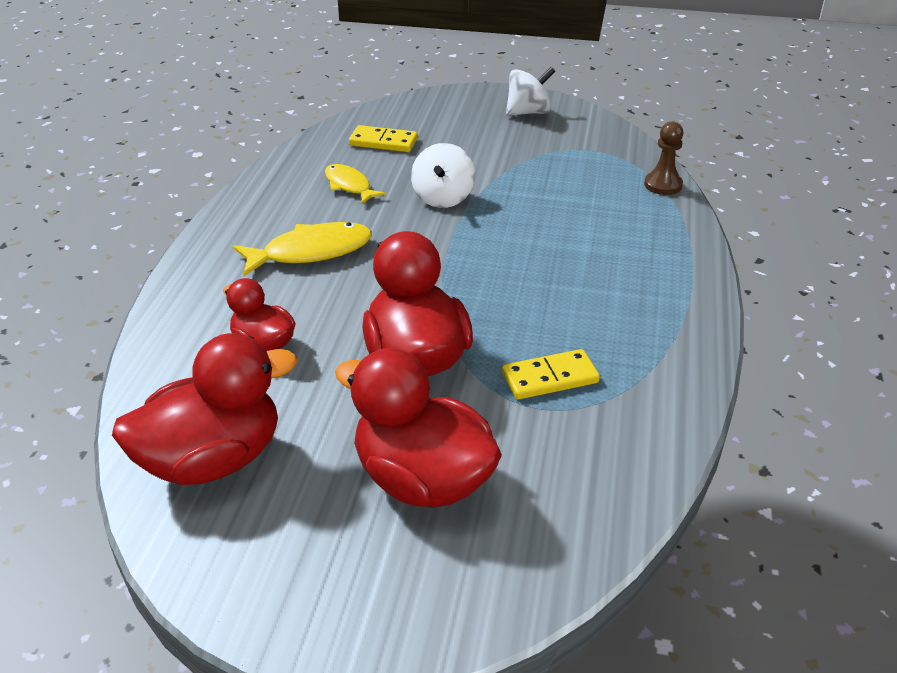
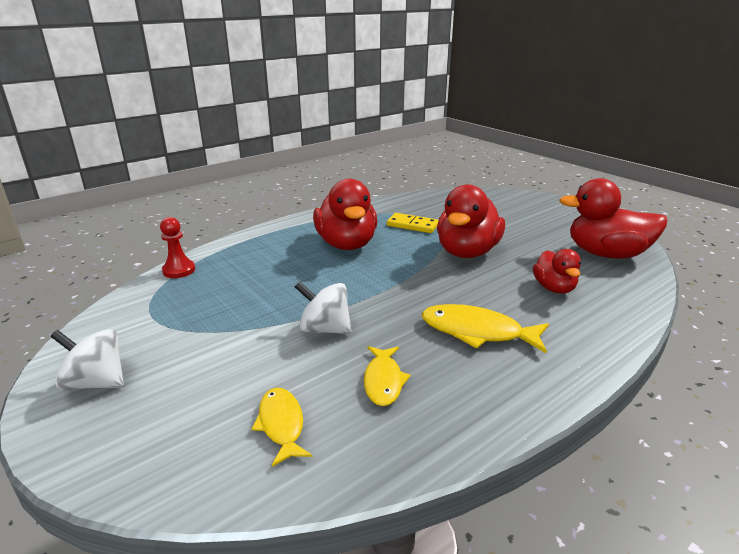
camera: 140 degrees left, 10 degrees down
(383, 142) = (281, 425): yellow domino -> yellow fish
(422, 480) = (508, 220): red duck -> red duck (346, 244)
(443, 198) = (324, 329): white spinning top -> white spinning top turned 120 degrees counterclockwise
(663, 185) = (179, 270): brown pawn -> red pawn

